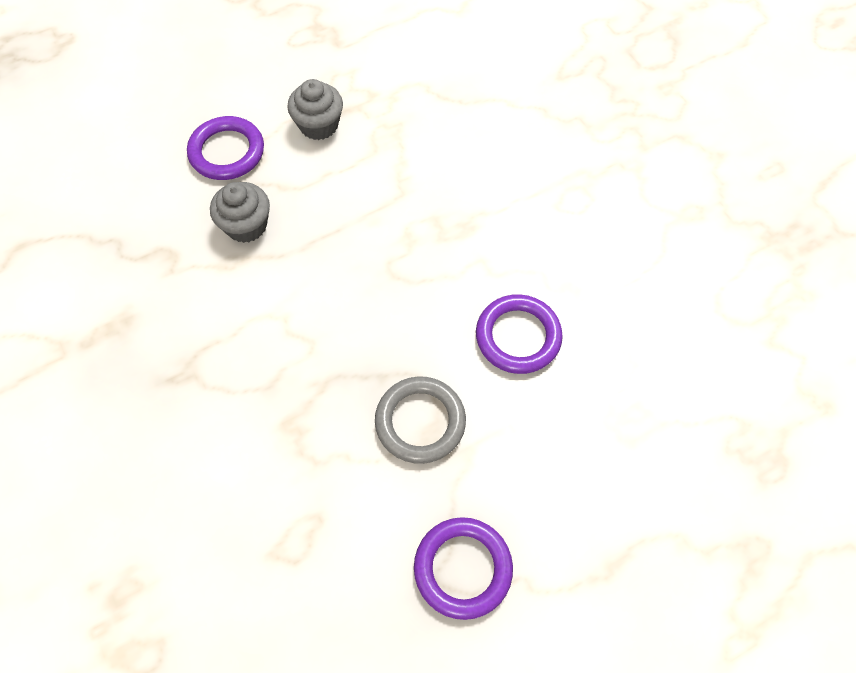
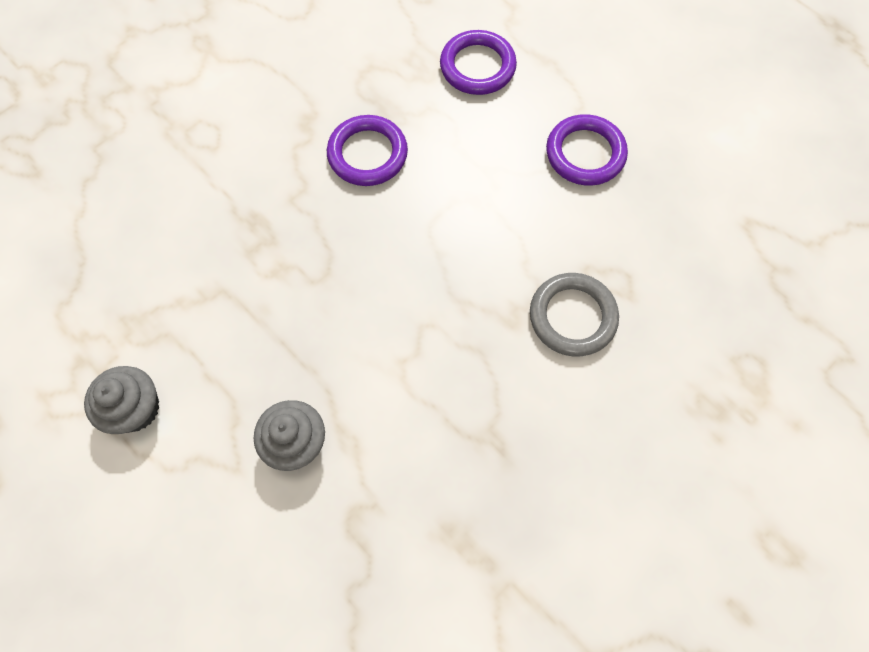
camera: 105 degrees left, 5 degrees up
(227, 152) = (192, 506): purple ring -> purple ring (477, 67)
(420, 422) = (473, 212): grey ring -> grey ring (572, 317)

